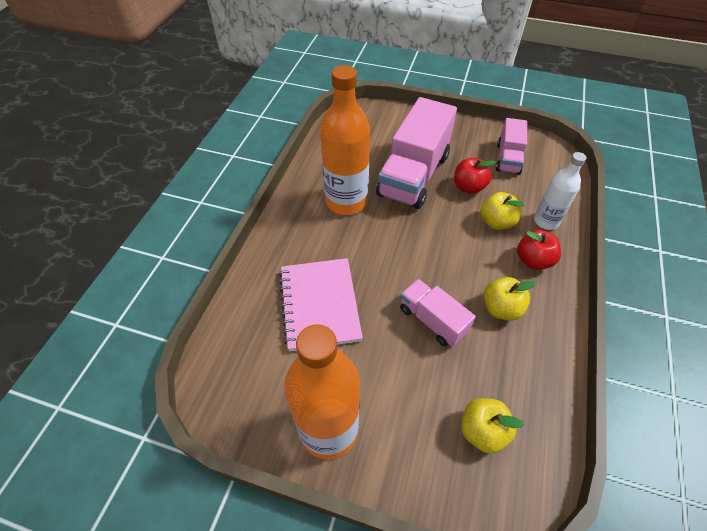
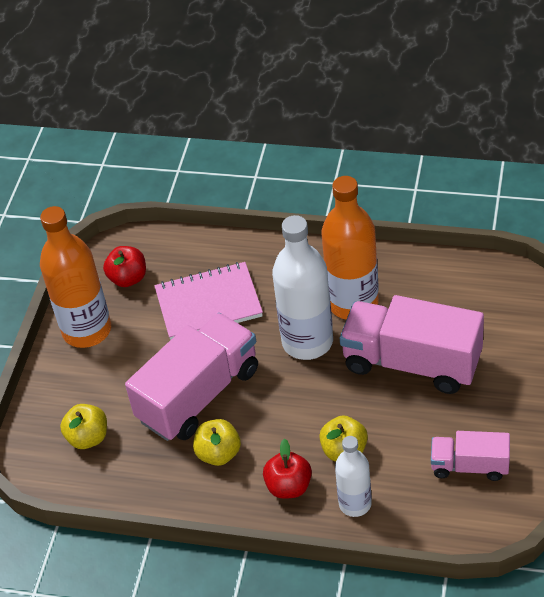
camera: 90 degrees right, 5 degrees down
(382, 234) = (307, 342): none -> white bottle
(432, 320) = (199, 395): pink truck -> pink truck, size x1.84
(468, 187) = (401, 421): red apple -> red apple (128, 278)

